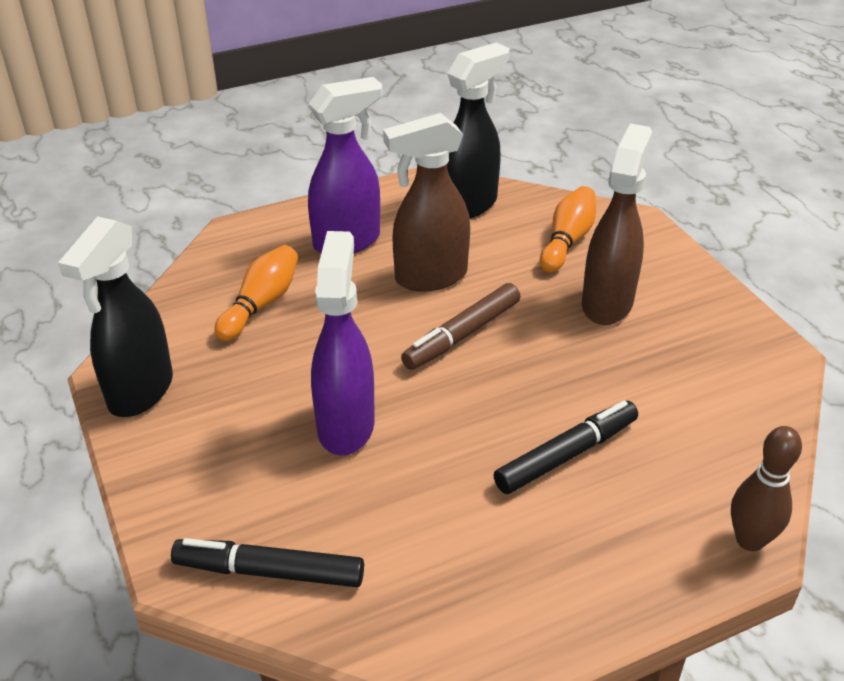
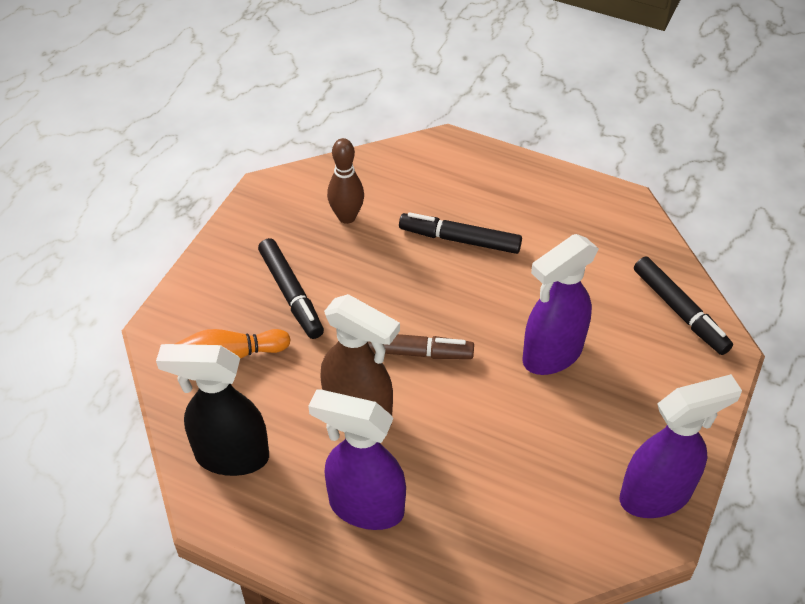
camera: 130 degrees left, 10 degrees up
(140, 392) = (656, 495): black spray bottle -> purple spray bottle
(261, 304) = (499, 502): orange bowling pin -> none
(607, 303) = (291, 293): brown spray bottle -> black marker
(750, 540) = (441, 145): brown bowling pin -> brown bowling pin (347, 217)

